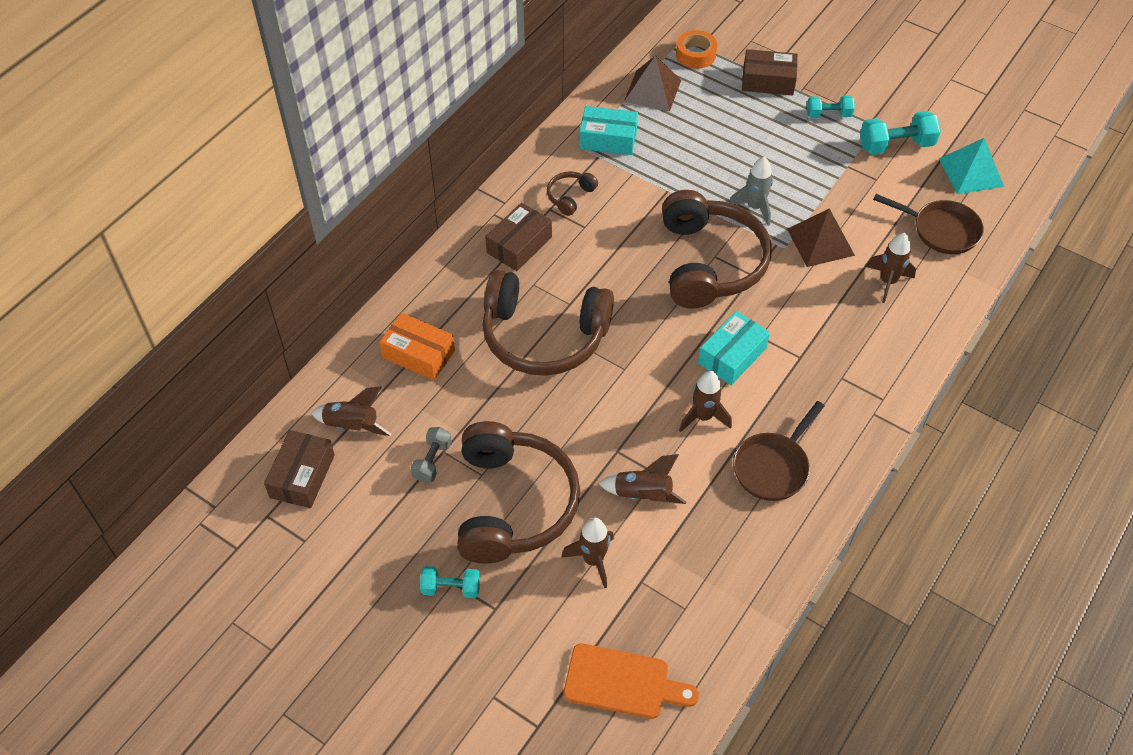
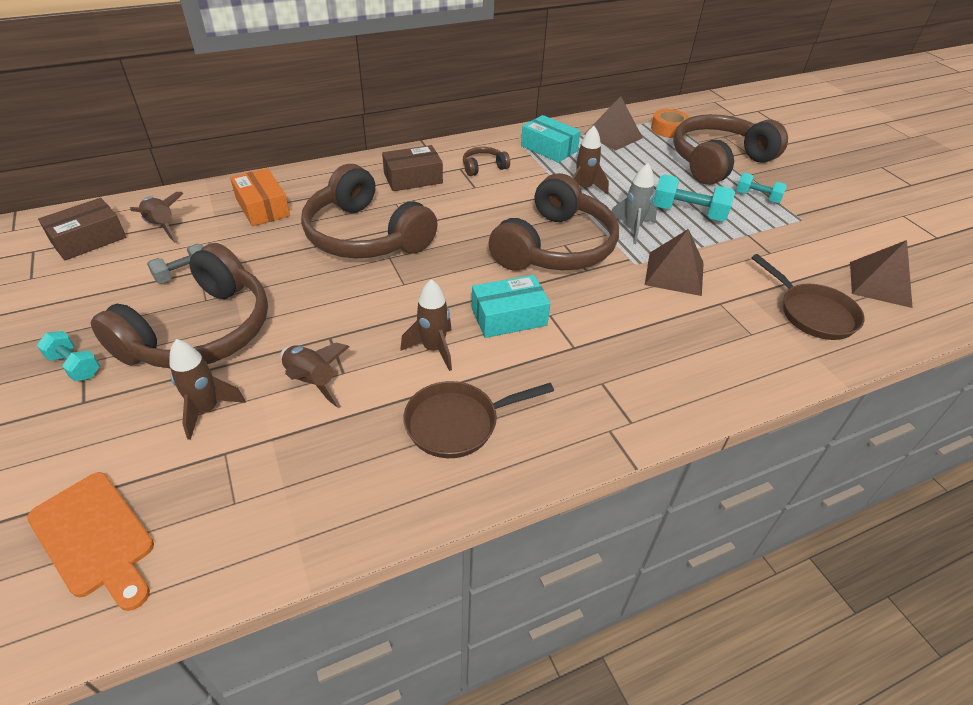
camera: 30 degrees right, 10 degrees down
(768, 81) = (718, 161): brown box -> brown headphones
(888, 282) = (720, 329): brown rocket -> brown rocket (583, 189)
(896, 145) = (810, 238): turquoise dumbbell -> turquoise dumbbell (688, 213)
(971, 172) = (880, 284): turquoise pyramid -> brown pyramid

